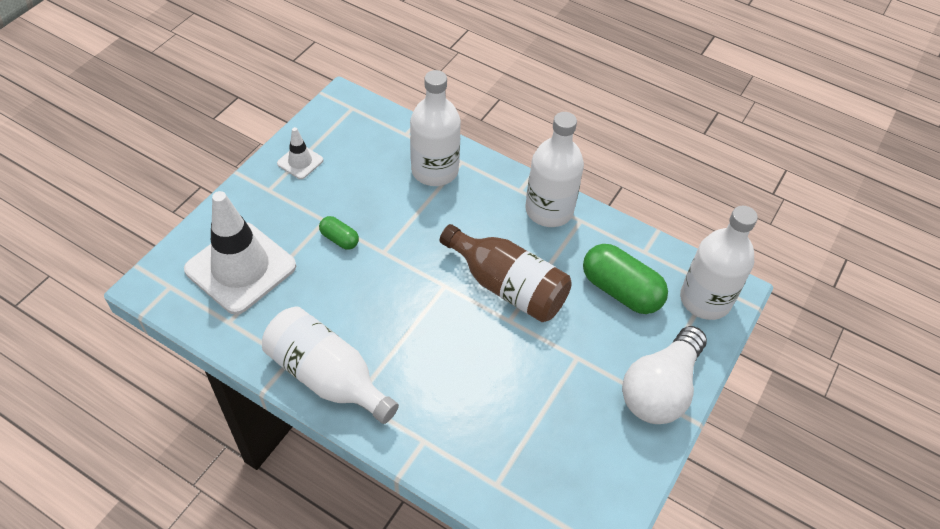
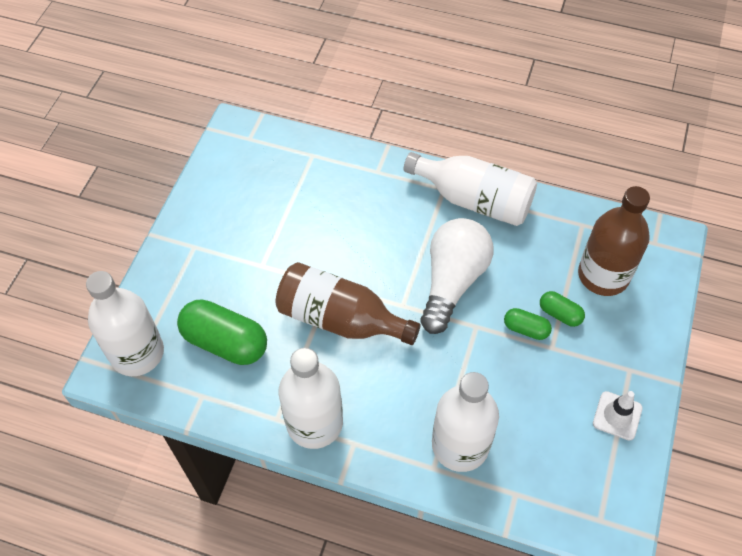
camera: 170 degrees right, 5 degrees up
(240, 268) = (603, 275): white traffic cone -> brown bottle
(302, 244) = (560, 314): none -> green capsule
(660, 389) = (183, 254): white light bulb -> white light bulb (452, 281)

